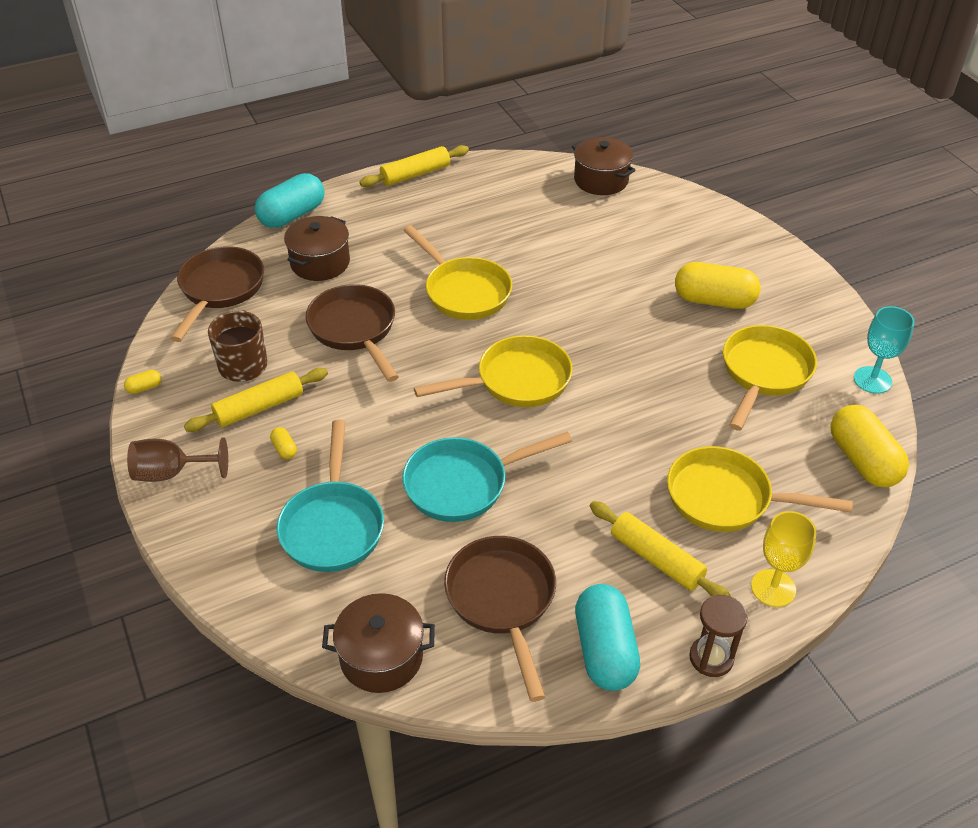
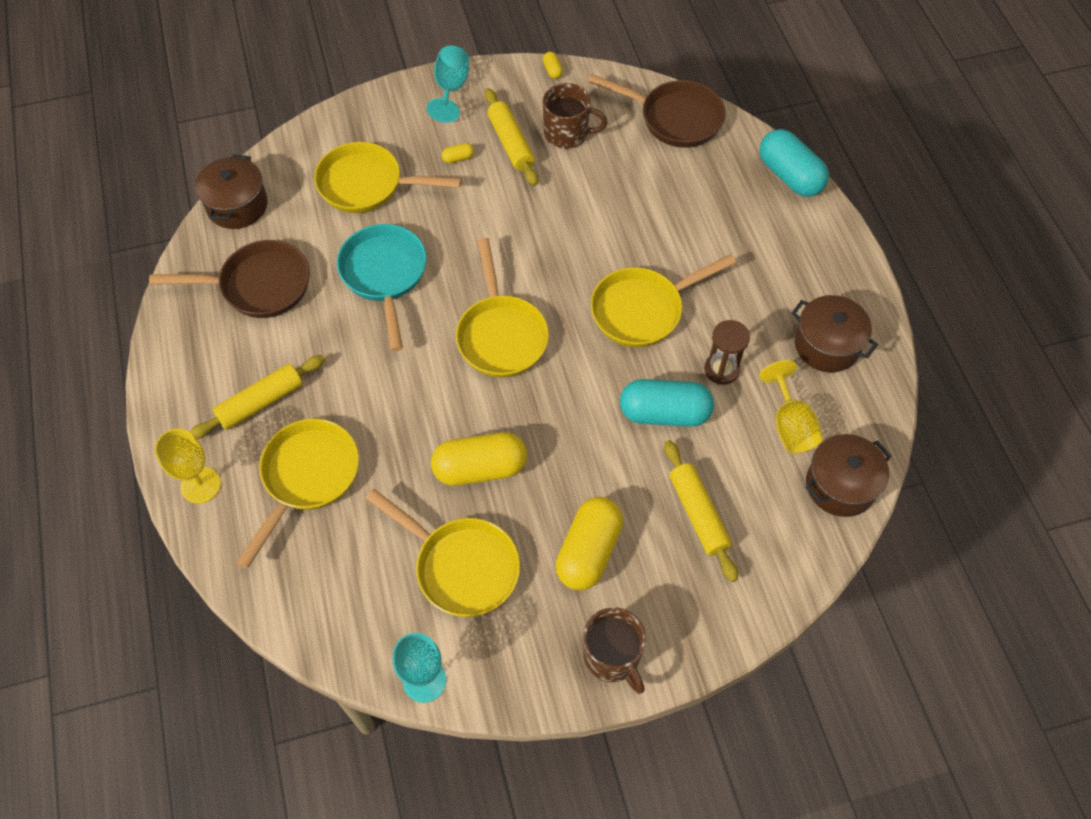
camera: 100 degrees right, 15 degrees up
(171, 473) = (451, 89): brown goblet -> turquoise goblet
(320, 263) = (706, 194): brown pot -> brown pot (827, 345)
(333, 525) = (367, 185): turquoise pan -> yellow pan
(355, 330) = (599, 215): brown pan -> none
(415, 174) = (862, 290): yellow rolling pin -> yellow rolling pin (698, 514)
(557, 205) = (790, 425): none -> yellow goblet
(605, 650) = (189, 345): turquoise capsule -> turquoise capsule (664, 413)
(711, 658) = (155, 417): brown hourglass -> brown hourglass (721, 369)
(794, 279) = (612, 657): none -> brown mug
(862, 460) = (315, 621): yellow capsule -> yellow capsule (480, 468)

